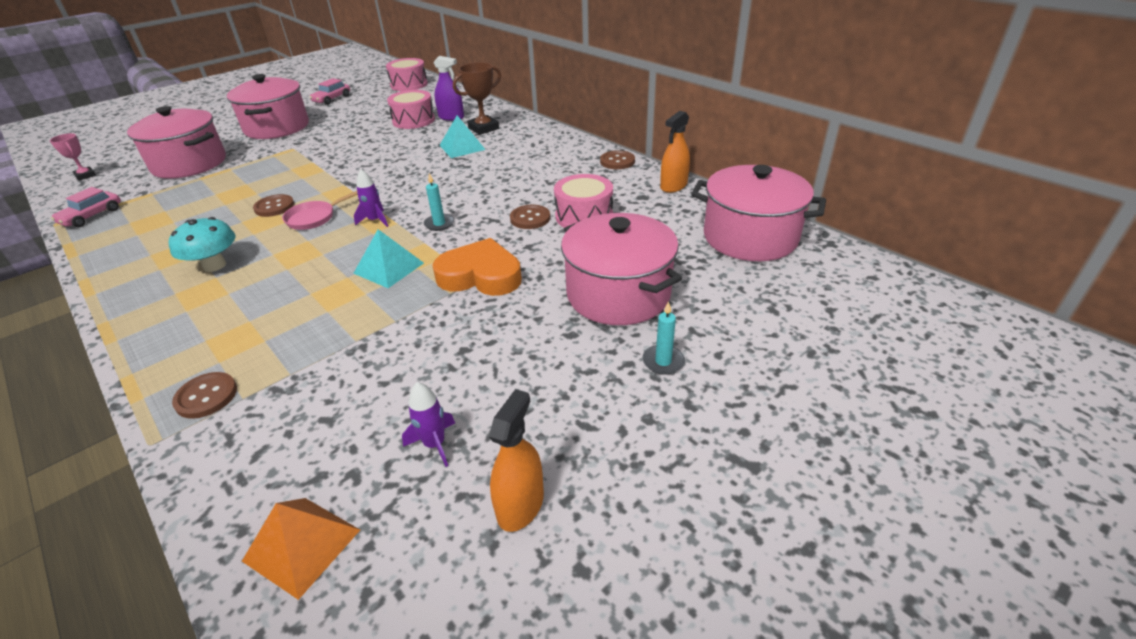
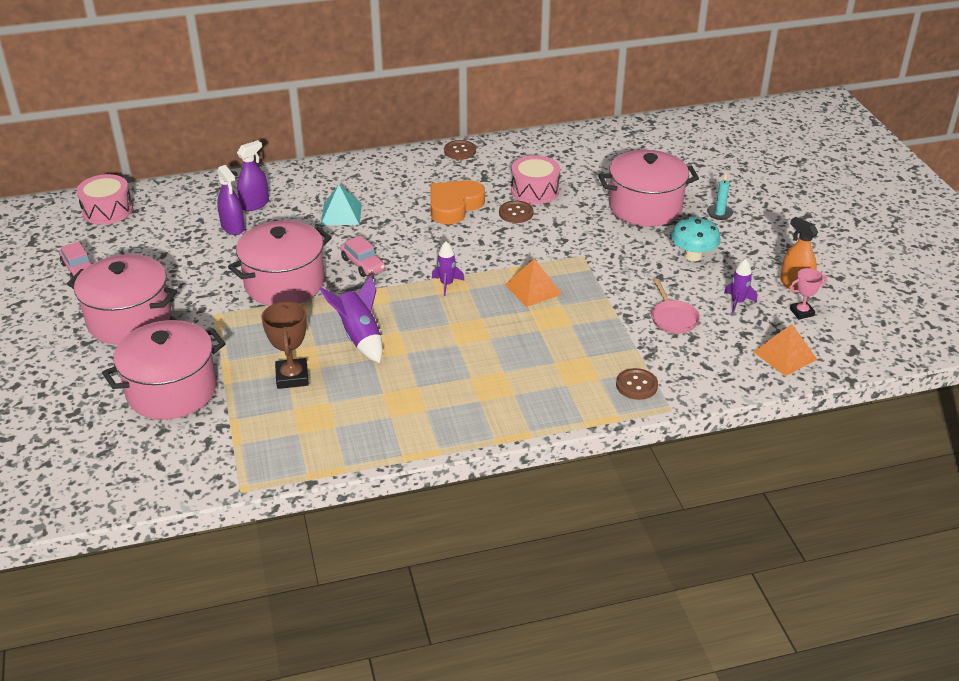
camera: 65 degrees left, 0 degrees up
(85, 176) = (109, 477): pink trophy -> pink trophy (801, 312)
(92, 216) = (251, 462): pink car -> pink car (363, 264)
(214, 265) = (448, 377): turquoise mushroom -> turquoise mushroom (693, 256)
(274, 207) = (360, 337): brown button -> purple rocket
(314, 218) = (408, 316): pink pan -> pink pan (673, 318)
(389, 268) = (533, 289): turquoise pyramid -> orange pyramid
(413, 120) = (233, 227): pink drum -> purple spray bottle
(439, 224) = (484, 254): turquoise candle -> none
(480, 275) = (579, 252): orange heart -> orange heart (454, 206)
(483, 128) = (309, 193): brown trophy -> brown trophy (292, 377)
(673, 186) = (526, 143): orange spray bottle -> none
(750, 237) = (621, 142): pink pot -> pink pot (284, 283)

